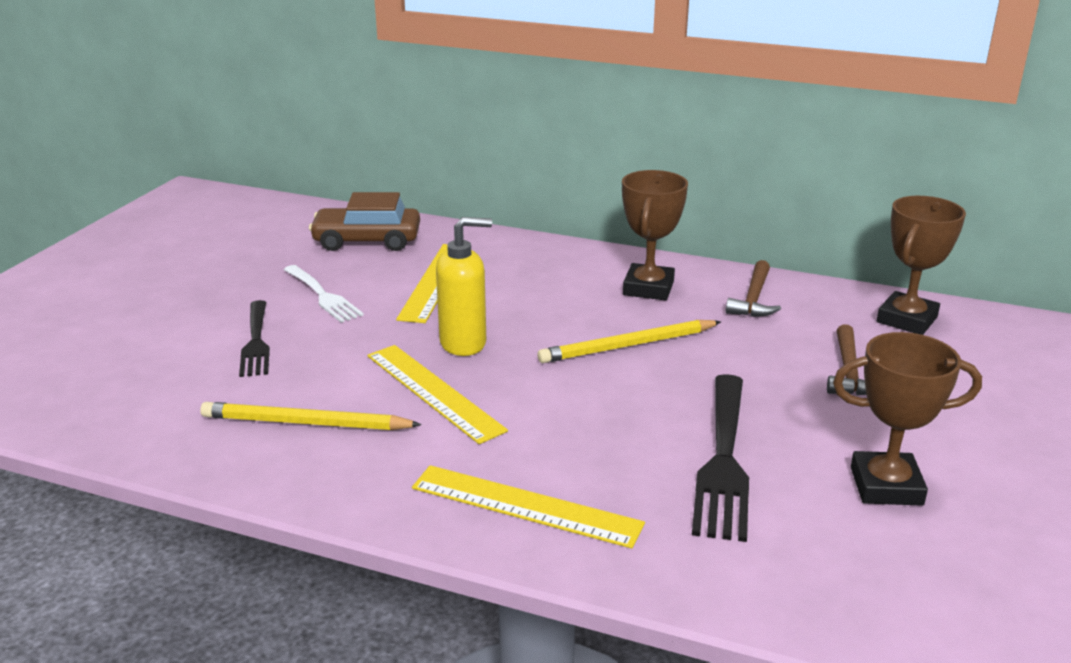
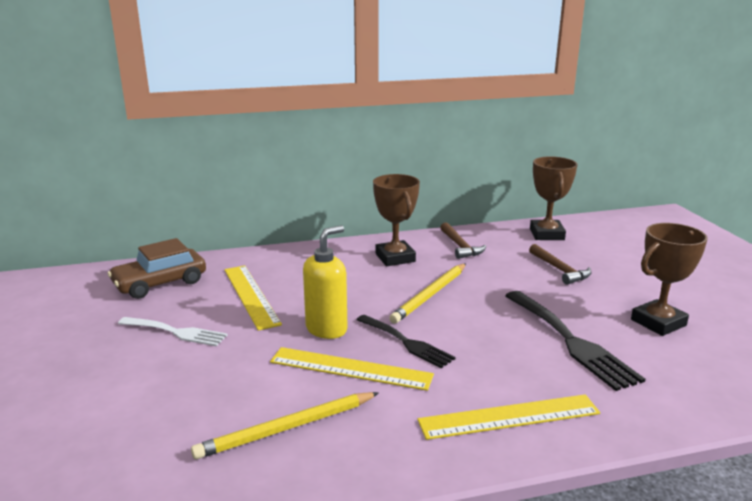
camera: 35 degrees left, 5 degrees down
(256, 342) = (164, 385): black fork -> black fork (407, 342)

